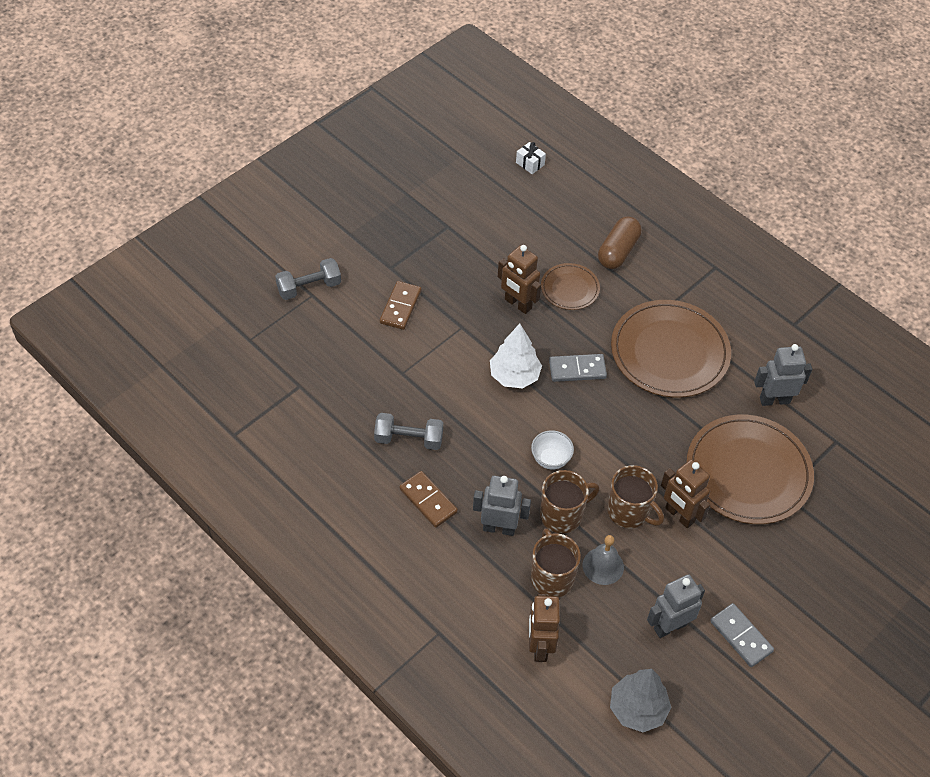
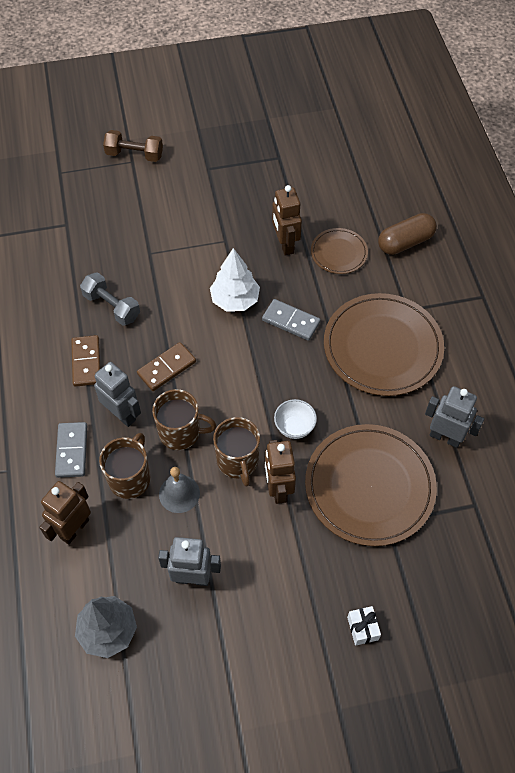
camera: 35 degrees right, 5 degrees up
(309, 287) = (134, 154): grey dumbbell -> brown dumbbell
(400, 307) = (190, 202): brown domino -> brown domino (167, 368)
(530, 163) = (387, 138): white gift -> white gift (362, 628)
(550, 459) = (209, 382): white bowl -> white bowl (294, 427)
(741, 636) = (246, 625): grey domino -> grey domino (72, 451)

